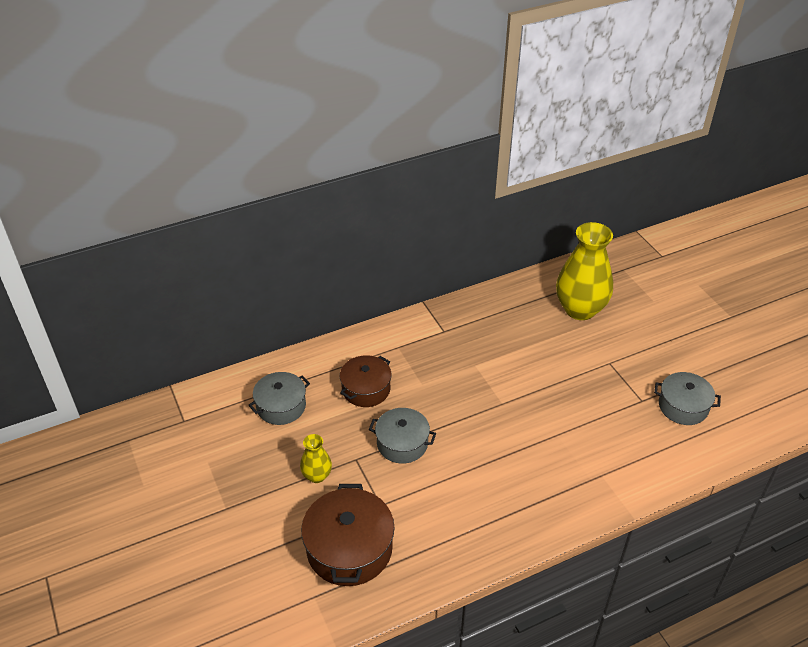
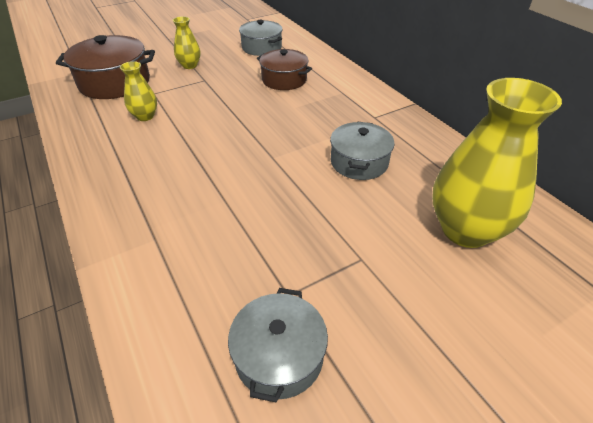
camera: 85 degrees right, 0 degrees up
(402, 443) = (219, 100): grey pot -> grey pot (359, 162)
(429, 505) = (145, 116): none -> yellow vase

